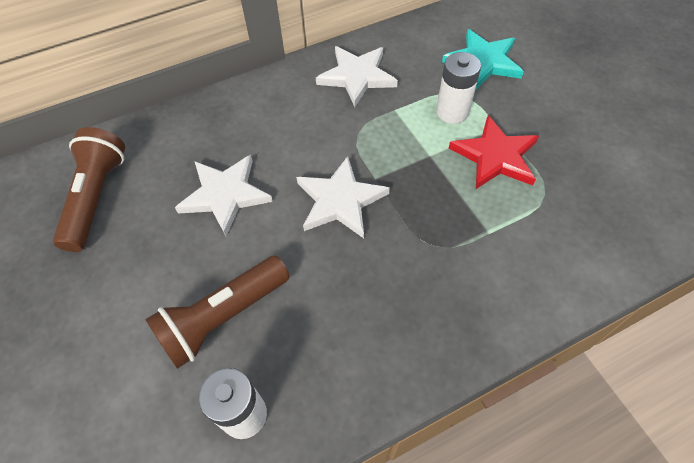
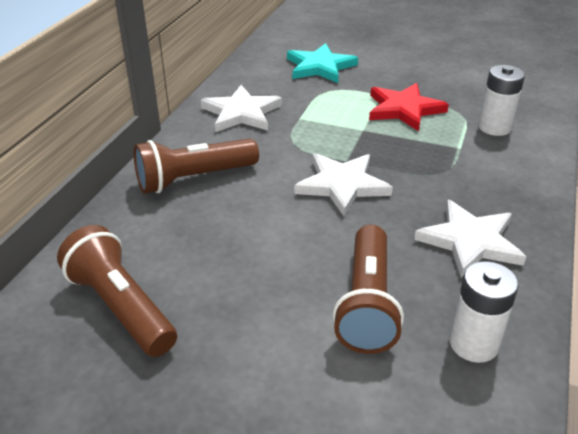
camera: 45 degrees left, 20 degrees down
(225, 195) = (246, 233): white star -> white star (470, 241)
(250, 121) = (194, 179): none -> brown flashlight
(452, 112) = (341, 101): white battery -> white battery (494, 127)

